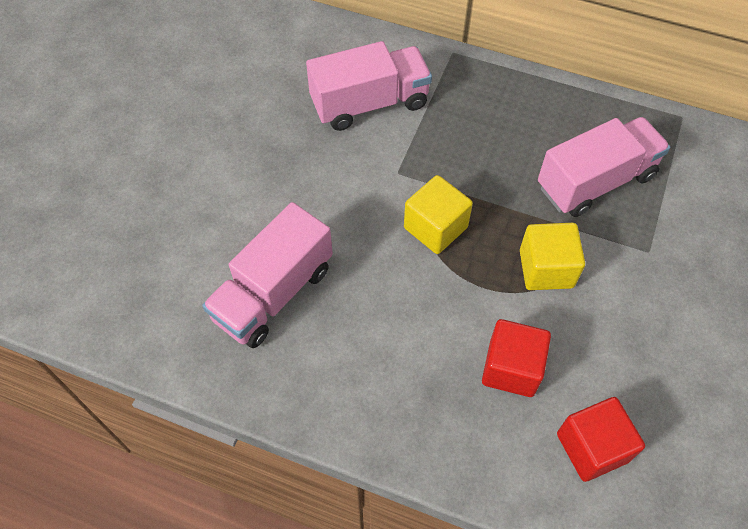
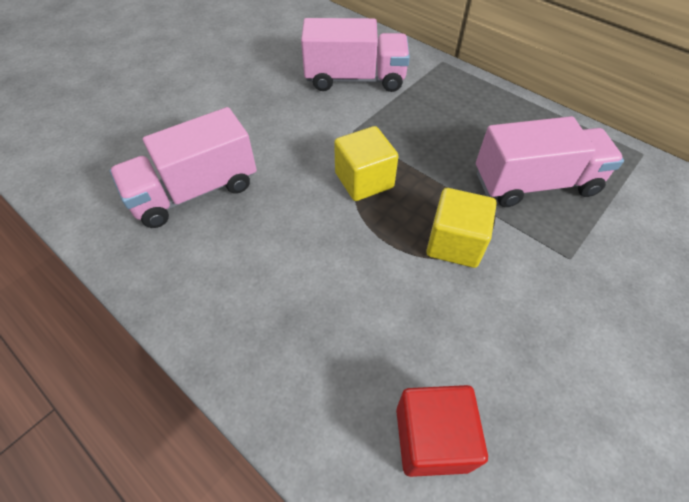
camera: 20 degrees right, 5 degrees down
(511, 368) = (378, 324): red cube -> none

